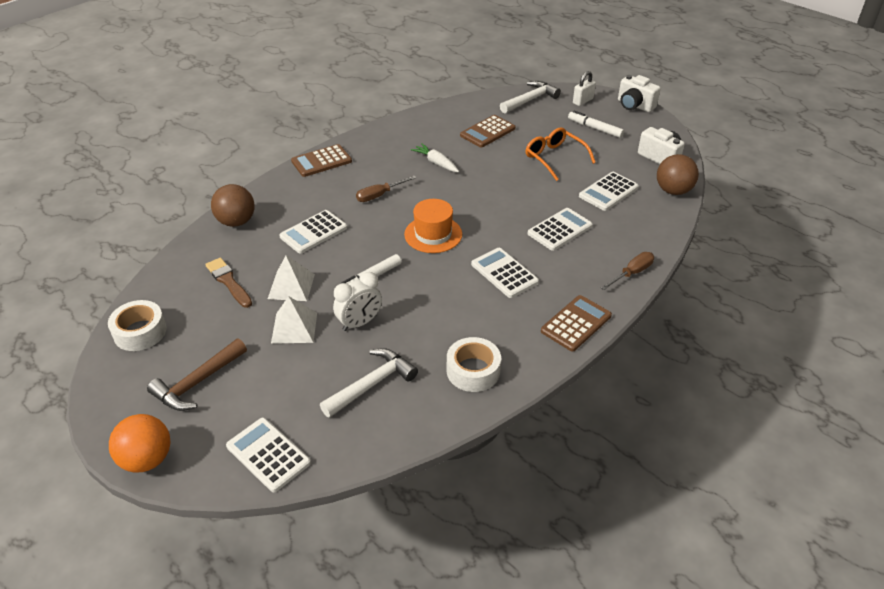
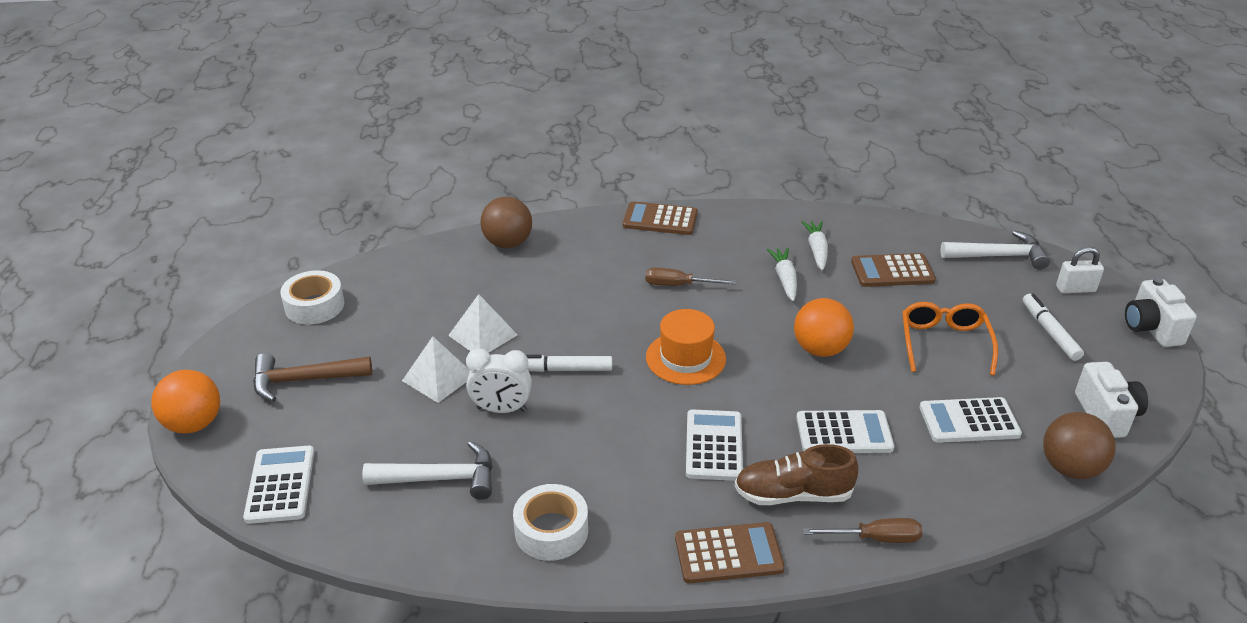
camera: 40 degrees right, 5 degrees down
(228, 281) = (435, 299): brown brush -> none
(313, 232) = (566, 291): white calculator -> none
(434, 138) = (816, 250): none -> white carrot
(499, 192) = (820, 349): none -> orange ball
(571, 275) = (793, 494): none -> brown shoe

